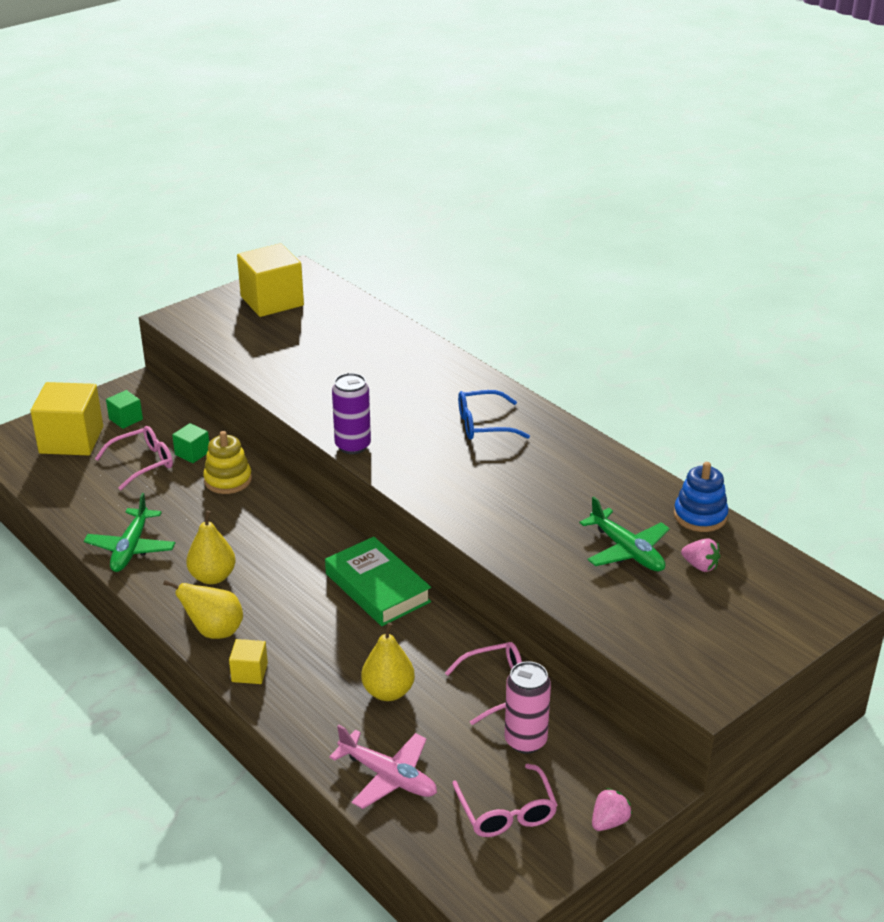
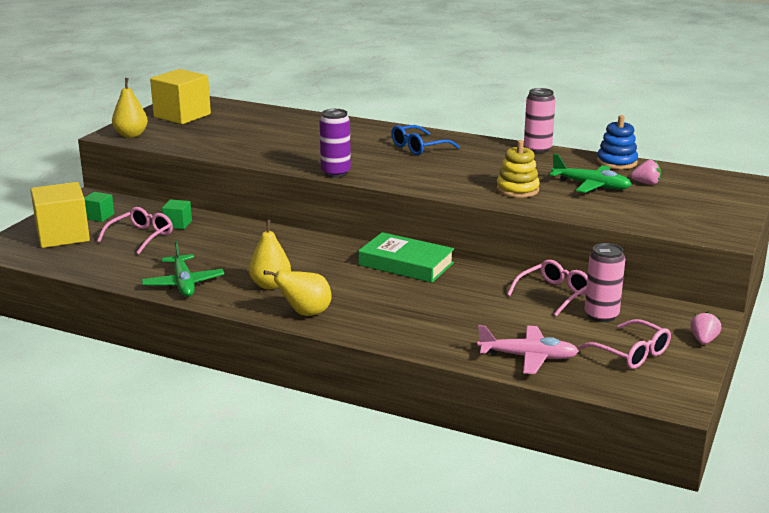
camera: 25 degrees left, 10 degrees down
(228, 480) = (223, 232): yellow stacking toy -> yellow stacking toy (517, 190)
(249, 672) = (359, 328): yellow cube -> none
(388, 692) = (476, 314): yellow pear -> yellow pear (131, 135)
(623, 464) = (537, 149): none -> pink can

